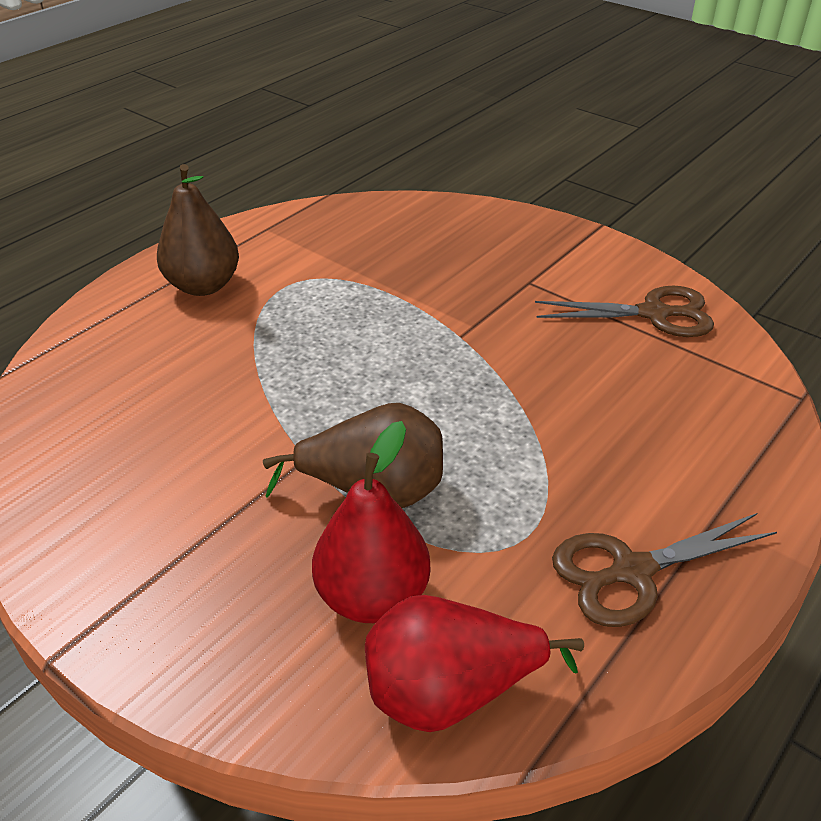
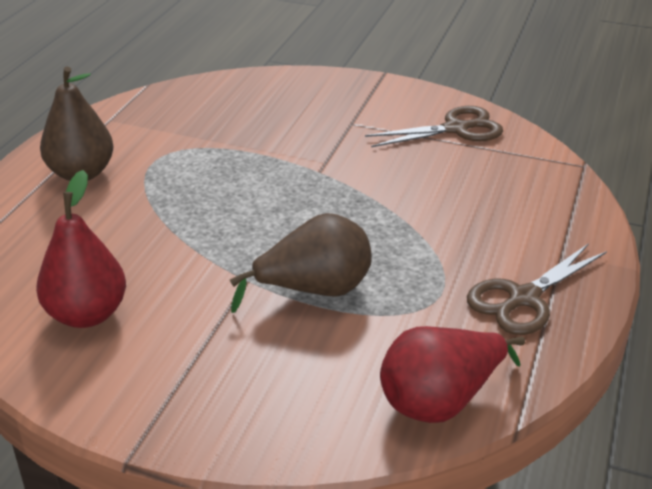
camera: 20 degrees left, 5 degrees down
(372, 596) = (352, 357): red pear -> red pear (87, 314)

